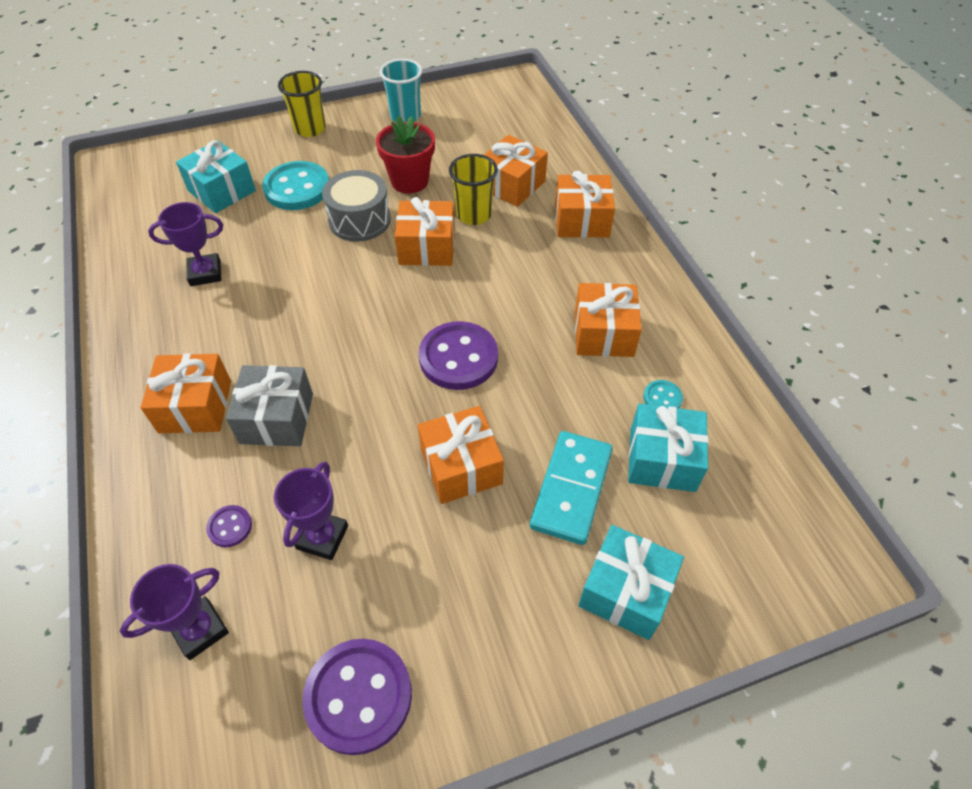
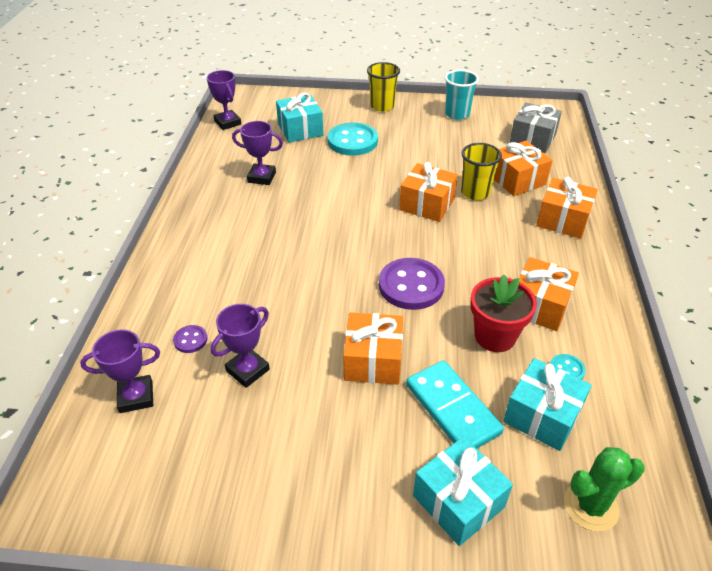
camera: 25 degrees right, 10 degrees down
(117, 208) = (228, 123): none -> purple trophy
(195, 406) = (210, 257): orange gift -> none
(277, 418) = (259, 282): grey gift -> grey gift (532, 139)
(358, 696) = (215, 486): purple button -> none
(359, 220) = (386, 173): grey drum -> none
(409, 181) = (437, 157): red flower pot -> red flower pot (495, 336)
(571, 489) = (452, 408): turquoise domino -> turquoise domino turned 75 degrees counterclockwise
(749, 538) = (591, 506): none -> green cactus

